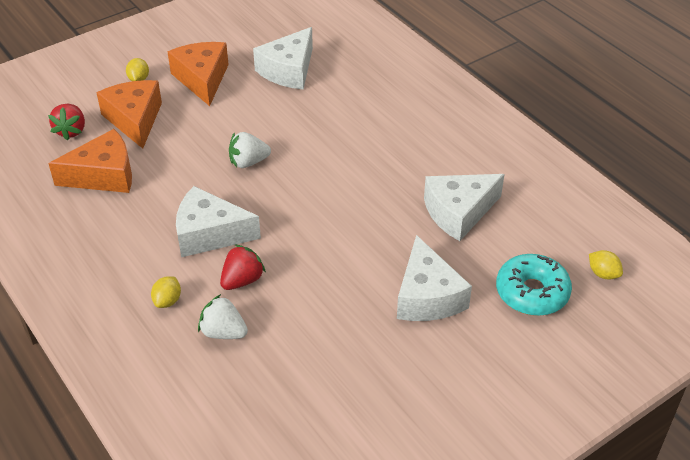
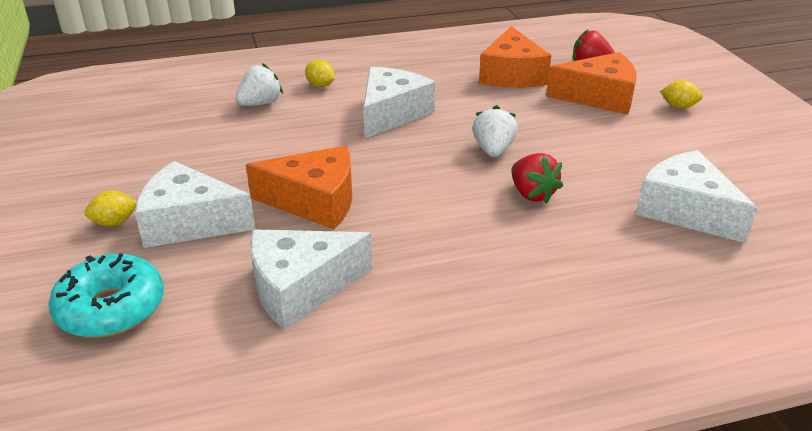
camera: 110 degrees right, 10 degrees down
(202, 79) = (672, 144): orange cheese -> orange cheese (315, 201)
(242, 280) = (314, 121): red strawberry -> red strawberry (532, 194)
(458, 212) = (300, 288): white cheese -> white cheese turned 105 degrees counterclockwise
(603, 274) = (67, 398): yellow lemon -> yellow lemon (114, 222)

